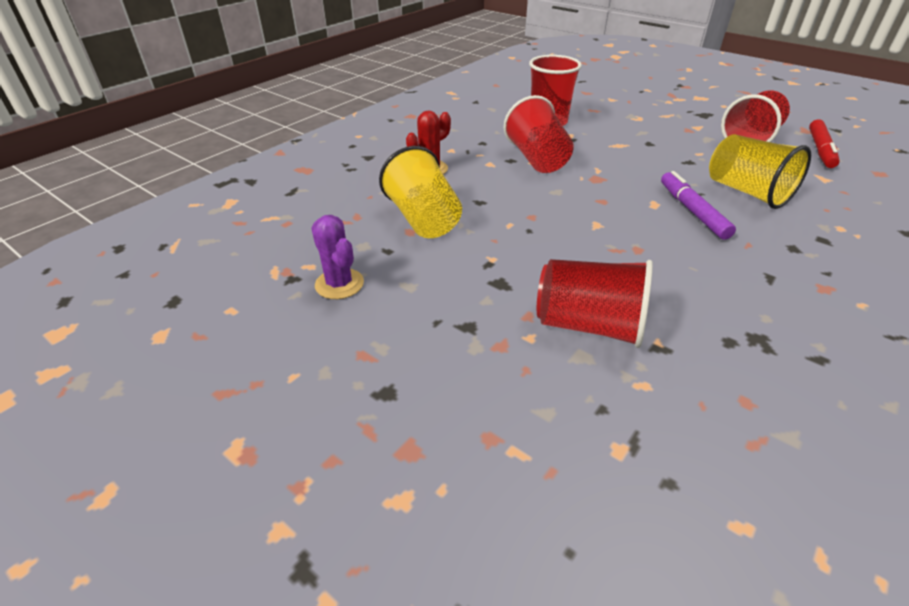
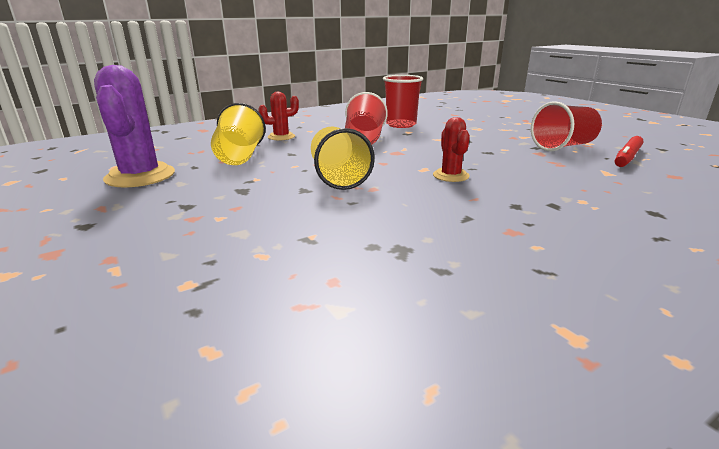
camera: 20 degrees right, 15 degrees down
(339, 284) = (140, 176): purple cactus -> purple cactus, size x1.82
(589, 325) = (271, 219): red cup -> none
(692, 211) = (451, 176): purple marker -> red cactus
(746, 192) = (517, 172): yellow cup -> yellow cup (338, 177)

